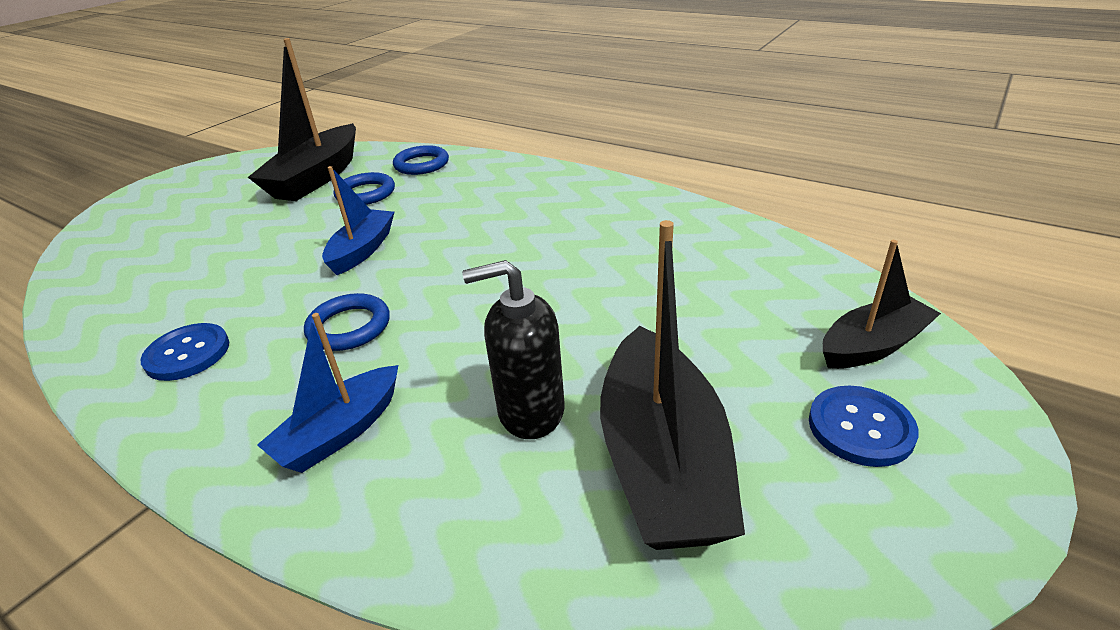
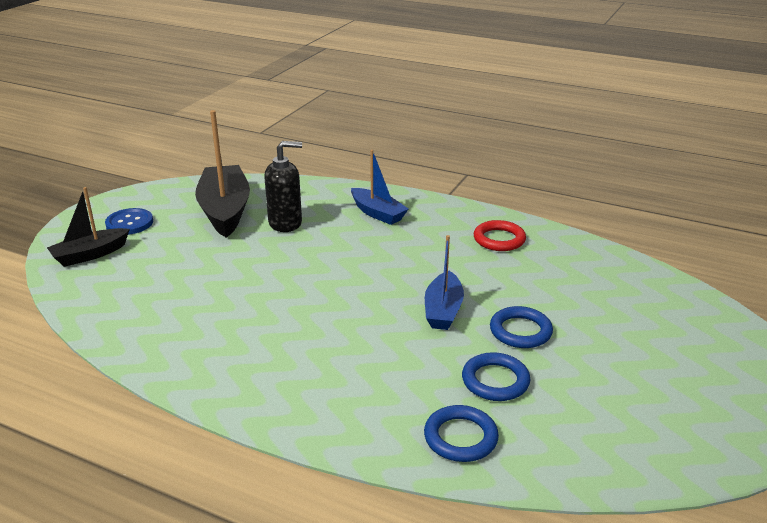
camera: 170 degrees right, 5 degrees down
(187, 354) = (499, 239): blue button -> red ring
(317, 177) = (583, 410): black boat -> none
(340, 432) = (377, 213): blue boat -> blue boat turned 105 degrees clockwise
(349, 327) = (409, 255): blue ring -> blue ring (520, 331)

